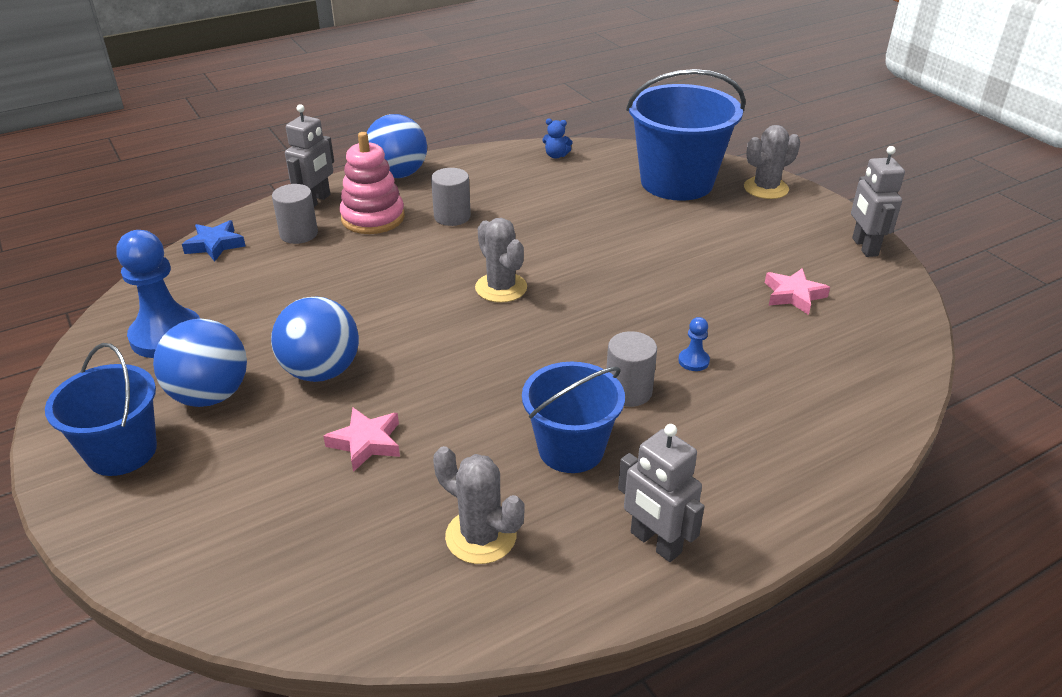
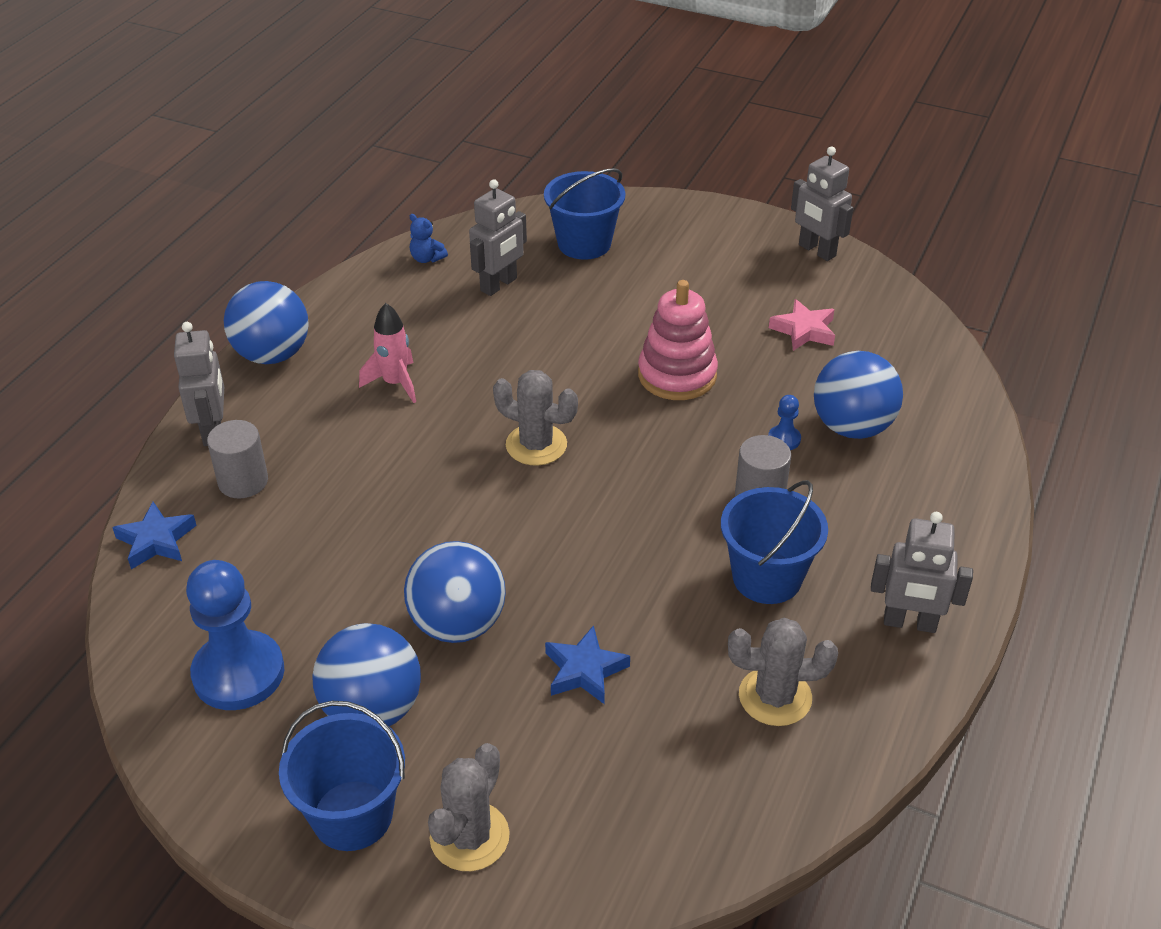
camera: 35 degrees left, 5 degrees up
(366, 443) = (585, 670): pink star -> blue star
(373, 218) = (307, 423): pink stacking toy -> pink stacking toy (677, 375)
(452, 217) = (395, 383): grey cylinder -> pink rocket
(556, 156) = (427, 258): blue teddy bear -> blue teddy bear turned 60 degrees clockwise
(587, 186) = (499, 285): none -> grey robot
(676, 182) = (584, 244): blue bucket -> blue bucket, size x0.62
(762, 377) = (852, 427): none -> blue ball
(766, 188) = (674, 217): grey cactus -> grey cactus (469, 836)

